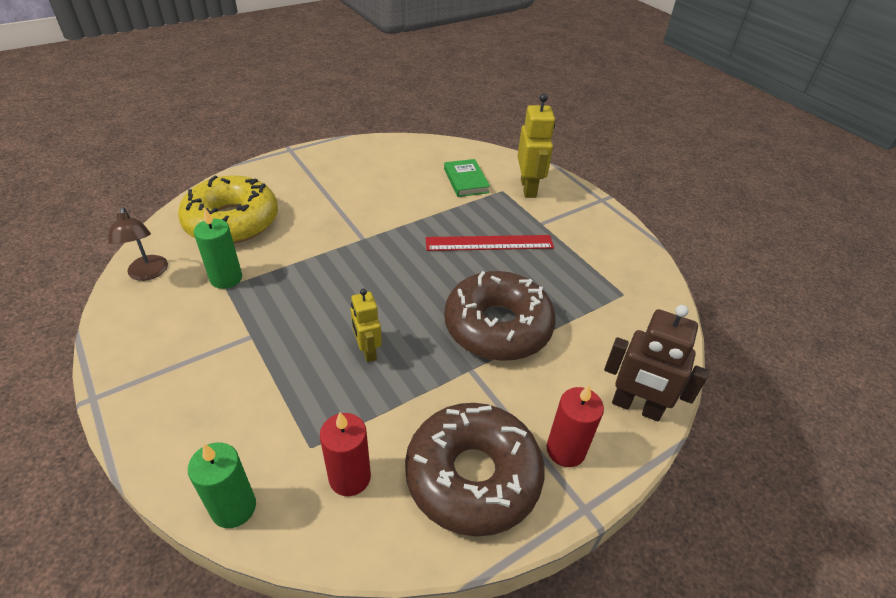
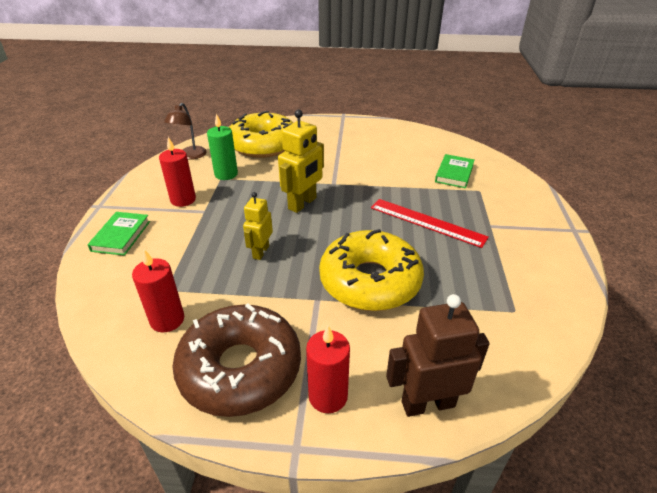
camera: 40 degrees right, 5 degrees down
(177, 419) = (121, 236): none -> green book
(207, 335) = (183, 200): none -> red candle
(234, 508) = (94, 298): green candle -> none
(497, 326) = (370, 281): brown donut -> yellow donut
(528, 188) = (506, 197): yellow robot -> yellow robot (302, 203)
(636, 407) = (427, 403): brown robot -> brown robot turned 105 degrees clockwise

